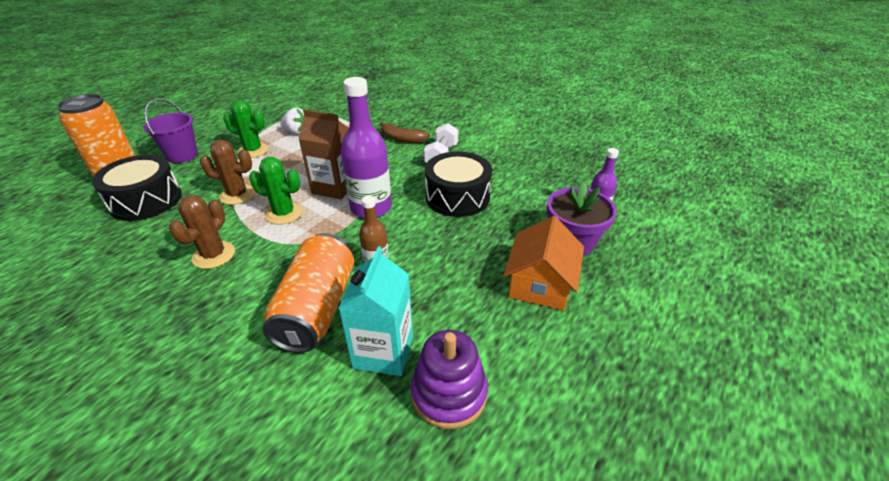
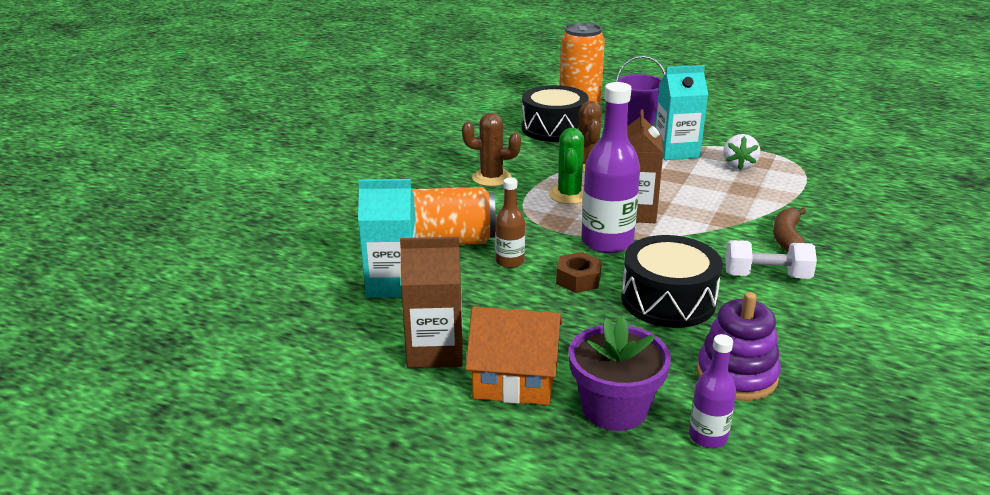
camera: 80 degrees right, 10 degrees down
(253, 150) = (676, 151): green cactus -> turquoise carton
(418, 231) = (578, 279): none -> brown nut
(449, 393) = (349, 325): purple stacking toy -> purple stacking toy (736, 375)
(500, 328) = (435, 351): none -> brown carton

